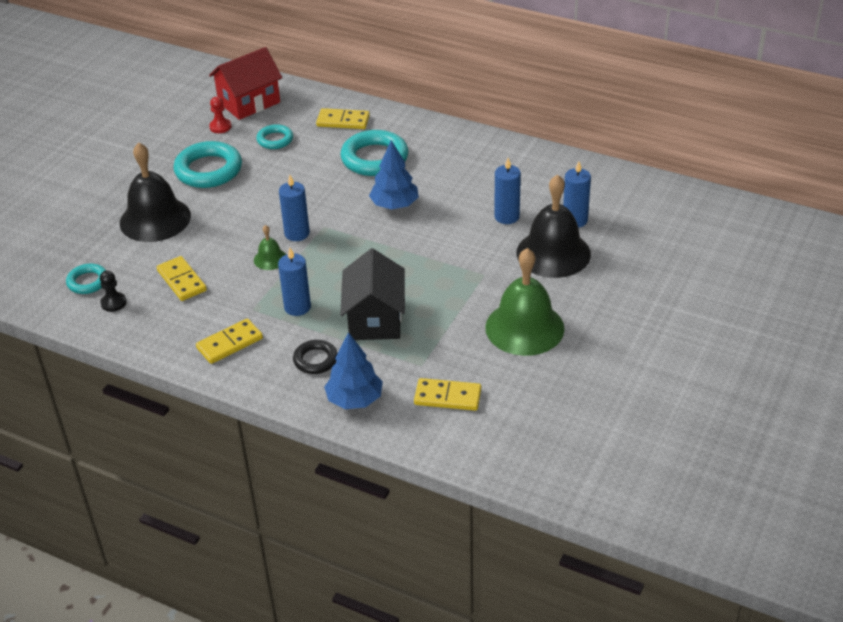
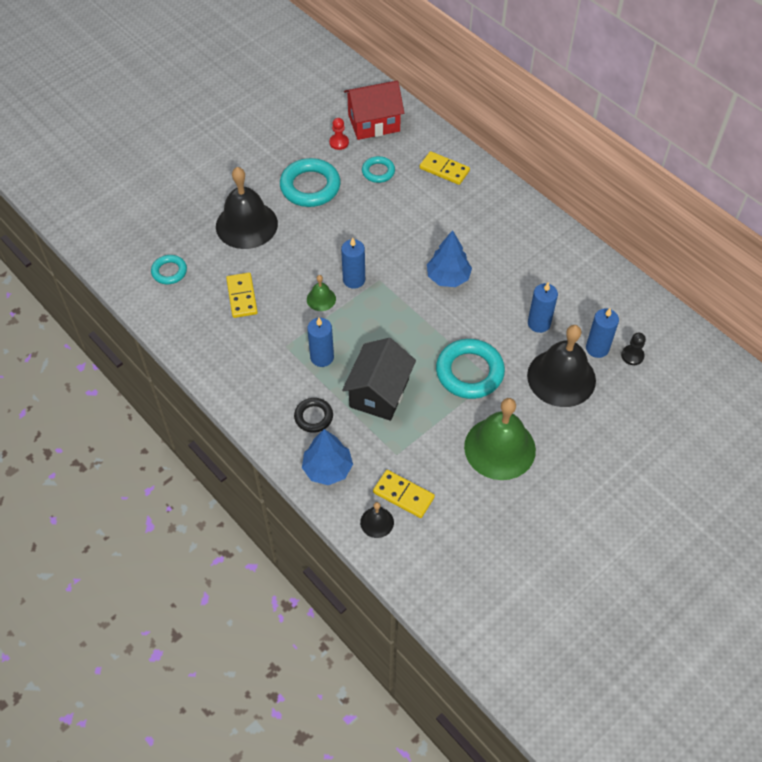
camera: 20 degrees right, 15 degrees up
(113, 303) = (180, 300): black pawn -> black pawn (632, 356)
(230, 343) = (253, 375): yellow domino -> none
(374, 158) = (453, 220): turquoise ring -> turquoise ring (469, 372)
(432, 428) = (377, 522): none -> black bell

